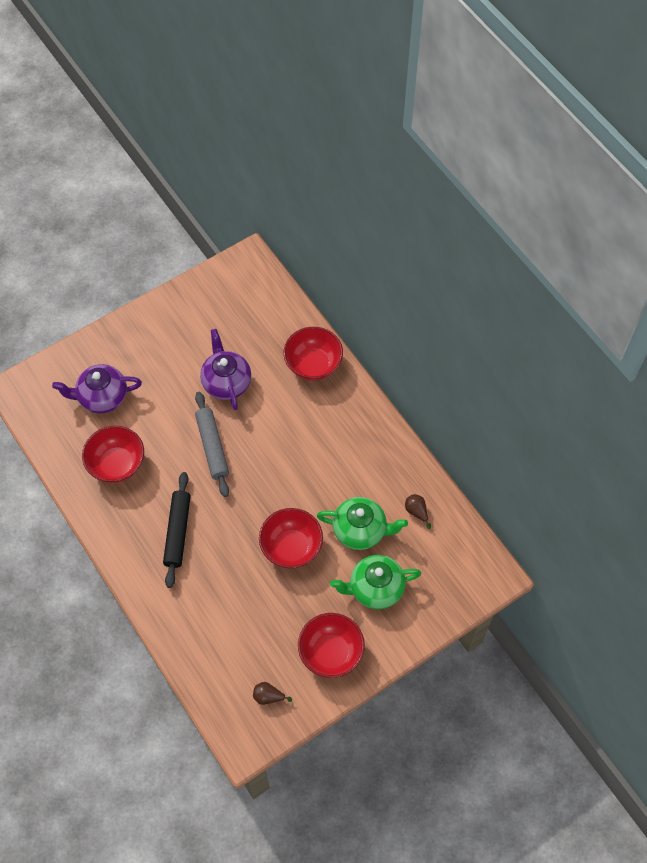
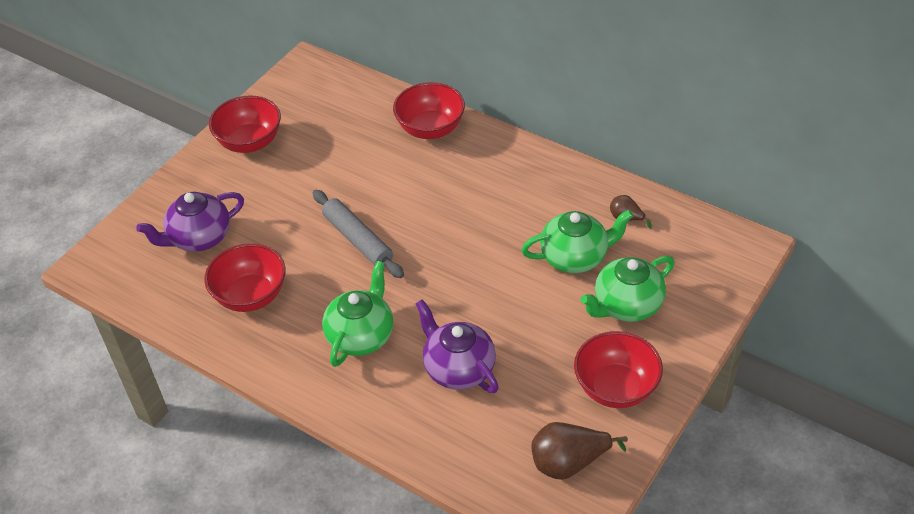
camera: 20 degrees left, 15 degrees down
(177, 532) = (361, 335): black rolling pin -> green teapot
(226, 382) = (340, 176): purple teapot -> purple teapot (458, 368)
(268, 697) = (569, 463): brown pear -> brown pear, size x1.85
(291, 547) = (506, 302): red bowl -> red bowl (250, 142)

